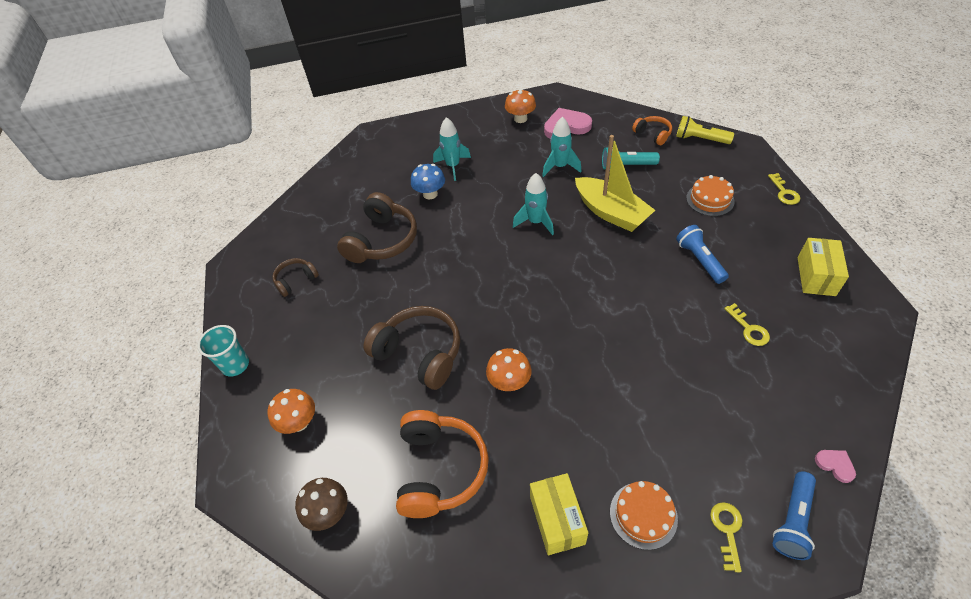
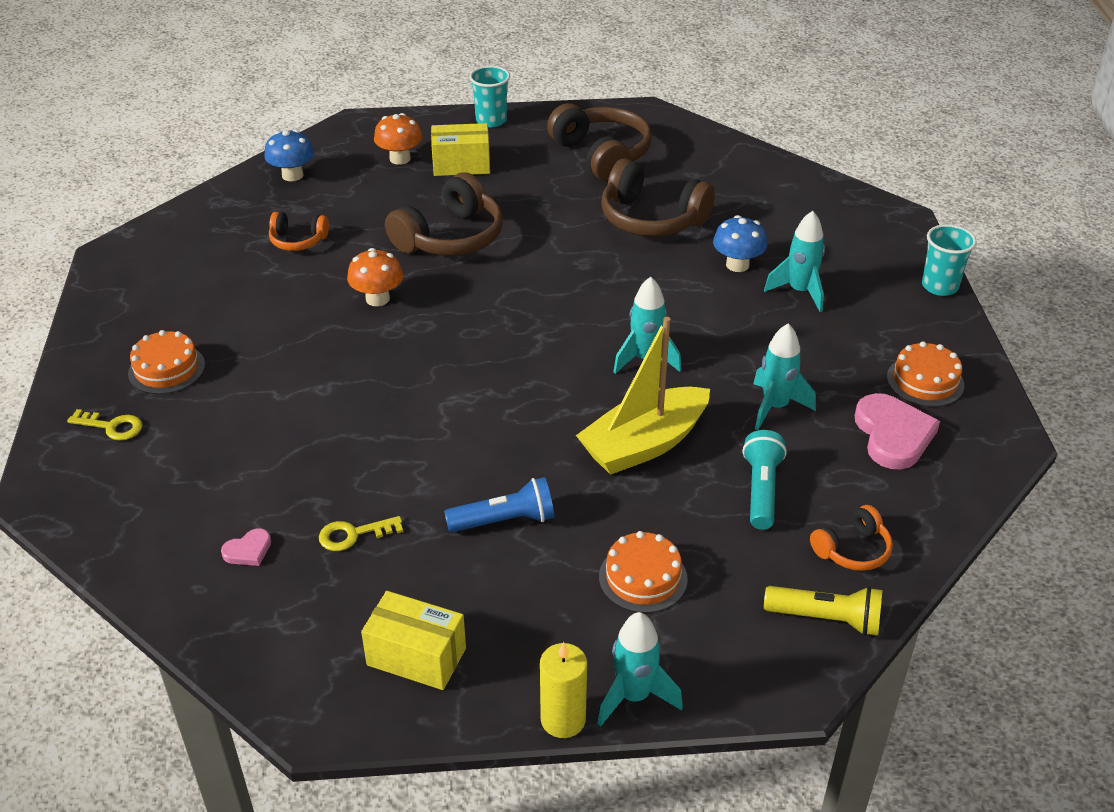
camera: 95 degrees right, 10 degrees down
(296, 280) = (601, 154): brown headphones -> brown headphones, size x1.88
(329, 512) = (292, 175): brown mushroom -> blue mushroom
(437, 117) = (939, 286): none -> turquoise cup
(439, 469) = (298, 240): orange headphones -> orange headphones, size x0.53
(520, 119) = (925, 381): orange mushroom -> orange cake
(557, 520) = (199, 309): yellow box -> yellow box (461, 165)
(700, 139) = (826, 619): yellow flashlight -> yellow flashlight turned 75 degrees clockwise
(784, 192) = (634, 696): yellow key -> turquoise rocket
(793, 521) = (87, 482): blue flashlight -> none
(814, 213) = (563, 719): none -> yellow candle
(835, 465) = (121, 546): pink heart -> pink heart (248, 550)

